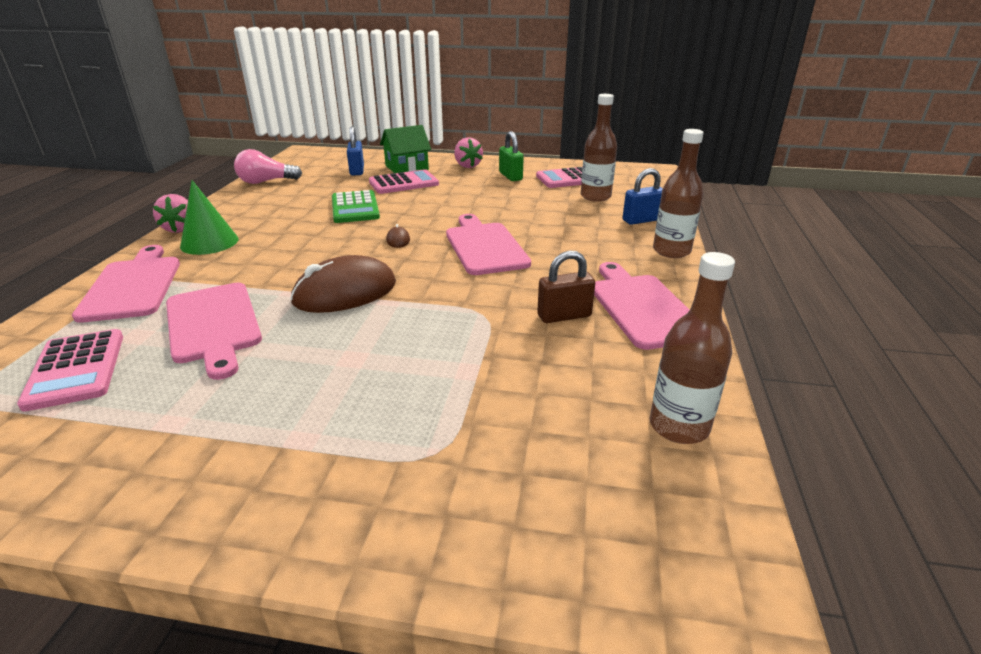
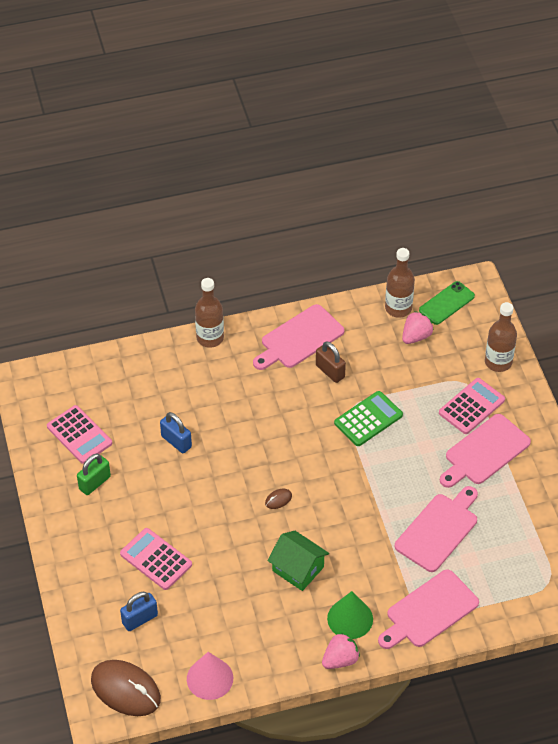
camera: 115 degrees left, 20 degrees up
(76, 369) = (509, 559): pink calculator -> pink calculator (471, 406)
(266, 182) = (210, 678): pink light bulb -> pink cone
(345, 292) = (367, 488): brown mouse -> brown mouse (126, 690)
(355, 208) = (234, 563): green calculator -> green calculator (368, 419)
(406, 167) = (109, 581): green house -> green house (298, 569)
(467, 166) = (78, 531): pink strawberry -> pink strawberry (416, 336)
(485, 246) = (260, 443): pink cutting board -> pink cutting board (484, 452)
(595, 197) = (120, 405): brown bottle -> brown bottle (498, 362)
(642, 220) = (159, 364): blue padlock -> blue padlock (176, 441)
(673, 508) = (446, 303): none -> green phone

